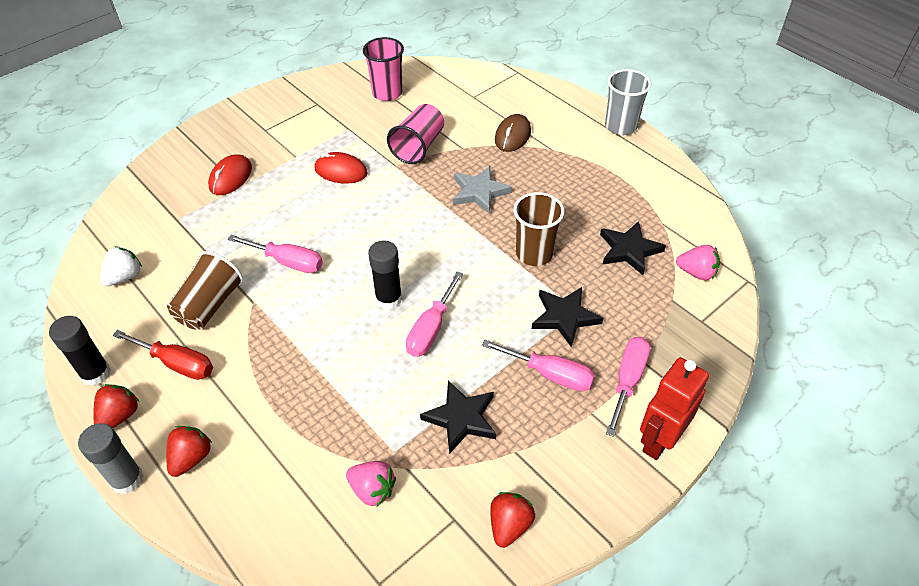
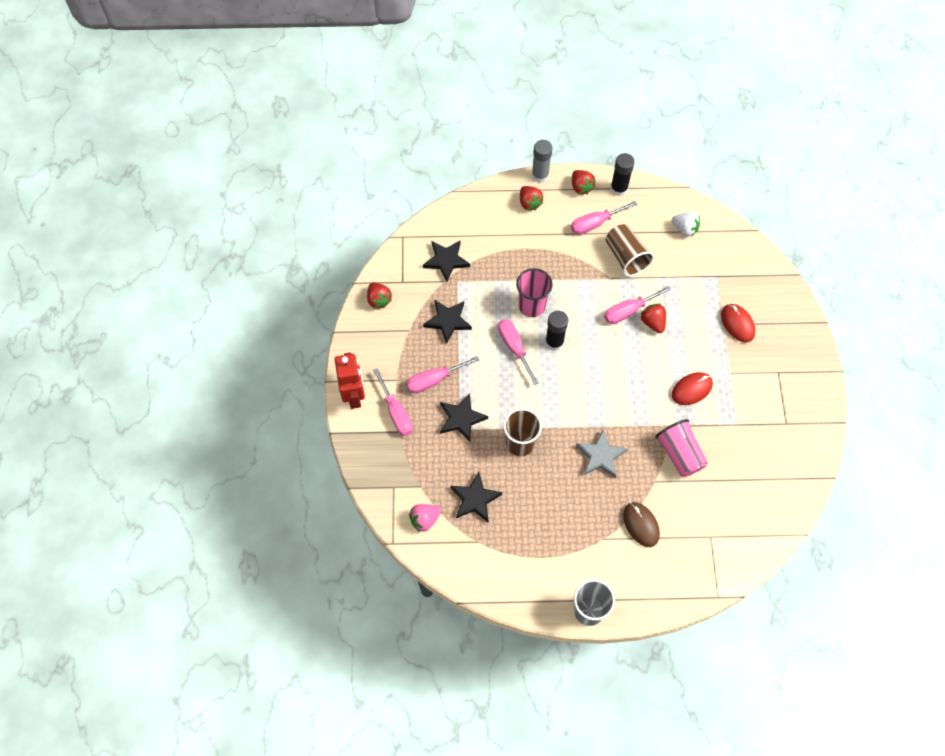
camera: 130 degrees right, 15 degrees up
(124, 277) = (684, 229): white strawberry -> white strawberry turned 45 degrees counterclockwise
(177, 363) = (595, 223): red screwdriver -> pink screwdriver
(285, 236) = (652, 322): none -> red strawberry
(372, 490) = (446, 260): pink strawberry -> black star
(387, 93) = (763, 479): pink cup -> pink cup (532, 306)

